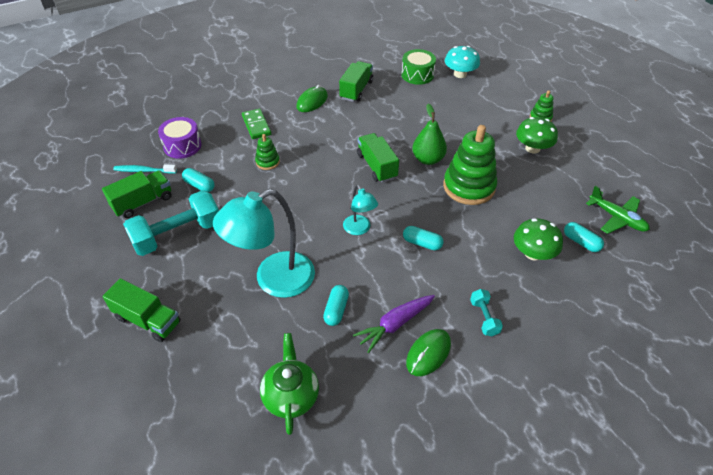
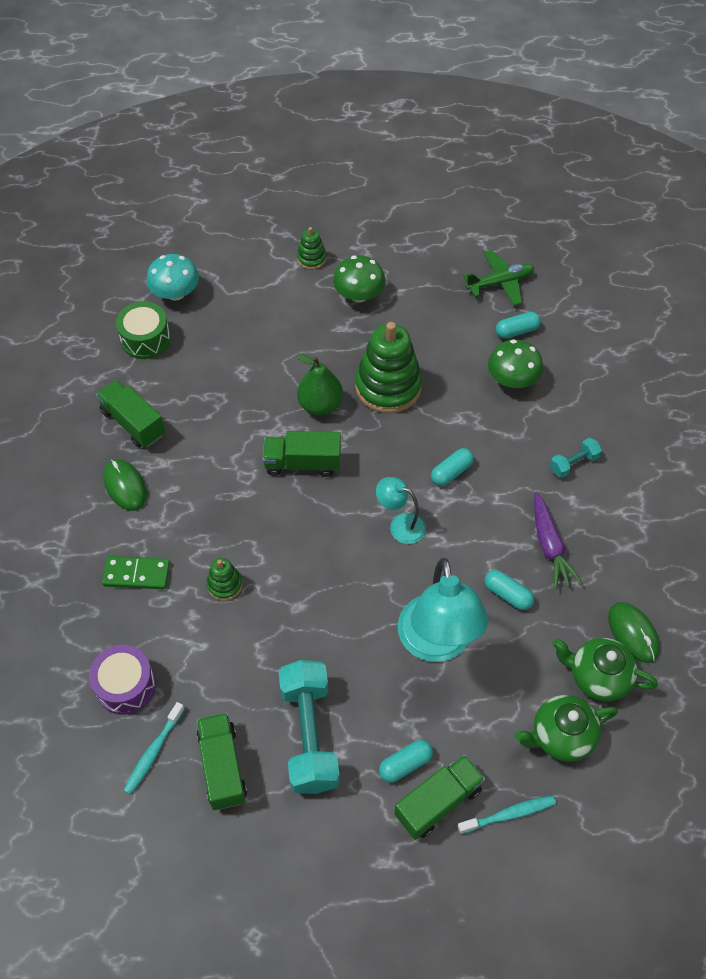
camera: 65 degrees left, 10 degrees up
(149, 368) = (509, 814): none -> turquoise toothbrush
(199, 185) = (226, 684): turquoise capsule -> turquoise capsule (405, 764)
(227, 384) = (561, 736): none -> green teapot
(359, 229) = (400, 525): turquoise lamp -> turquoise lamp turned 150 degrees counterclockwise
(428, 353) = (596, 531): green mouse -> green mouse (633, 633)
(484, 317) = (573, 463): turquoise dumbbell -> turquoise dumbbell turned 45 degrees counterclockwise

